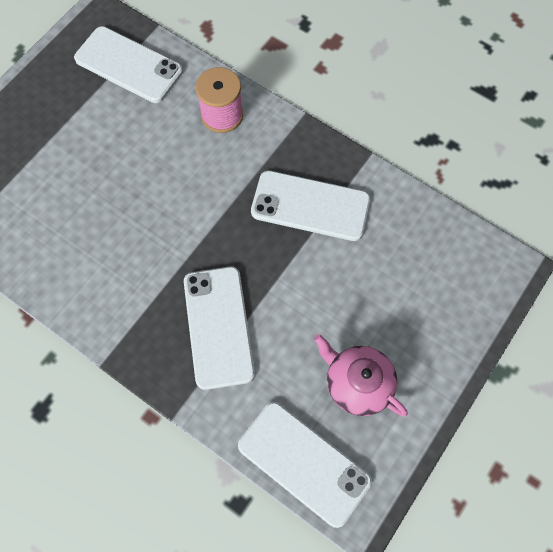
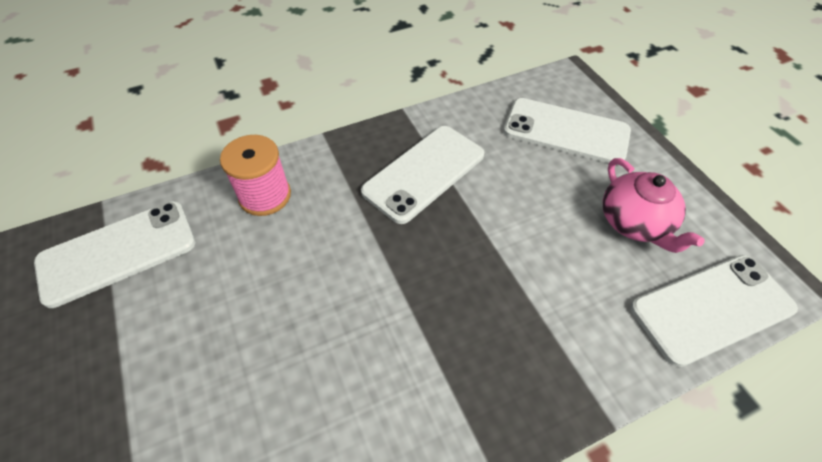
camera: 60 degrees left, 15 degrees down
(218, 327) = (515, 316): white phone -> white phone (566, 131)
(357, 383) = (635, 223): pink teapot -> pink teapot turned 90 degrees counterclockwise

